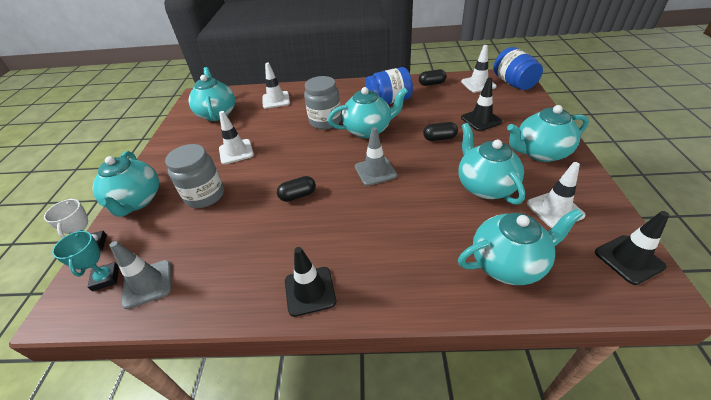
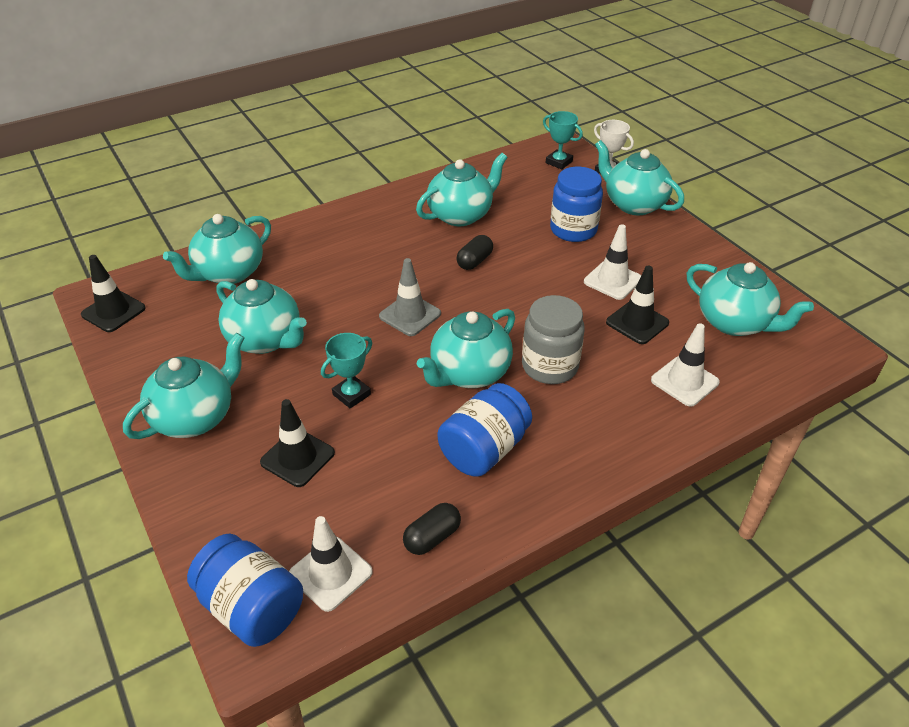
camera: 145 degrees right, 0 degrees up
(147, 284) = (521, 170): grey traffic cone -> none
(205, 195) = (573, 230): grey jar -> blue jar
(261, 246) = (461, 215): none -> turquoise teapot
(310, 291) = (389, 205): black traffic cone -> black traffic cone (637, 322)
(439, 138) = (351, 394): black capsule -> turquoise trophy
(554, 209) = (181, 338): white traffic cone -> none

